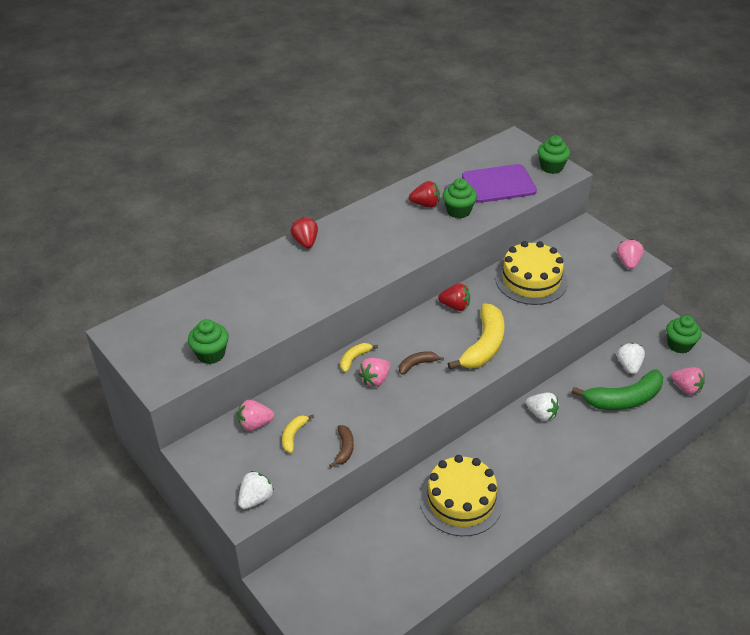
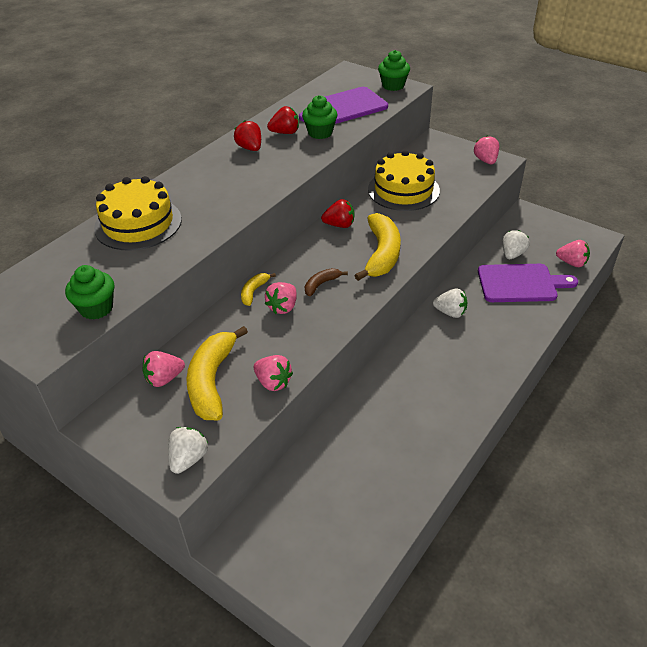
camera: 15 degrees left, 0 degrees up
(293, 436) = (212, 381): yellow banana -> yellow banana, size x2.06
(305, 242) = (172, 184): red strawberry -> red strawberry (250, 148)
(344, 449) = (273, 382): brown banana -> pink strawberry
(461, 500) = (404, 412): yellow cake -> yellow cake (138, 223)
(624, 399) = (521, 283): green banana -> purple cutting board
(629, 366) = (512, 254): white strawberry -> white strawberry turned 45 degrees clockwise
(679, 345) = (549, 228): green cupcake -> none

